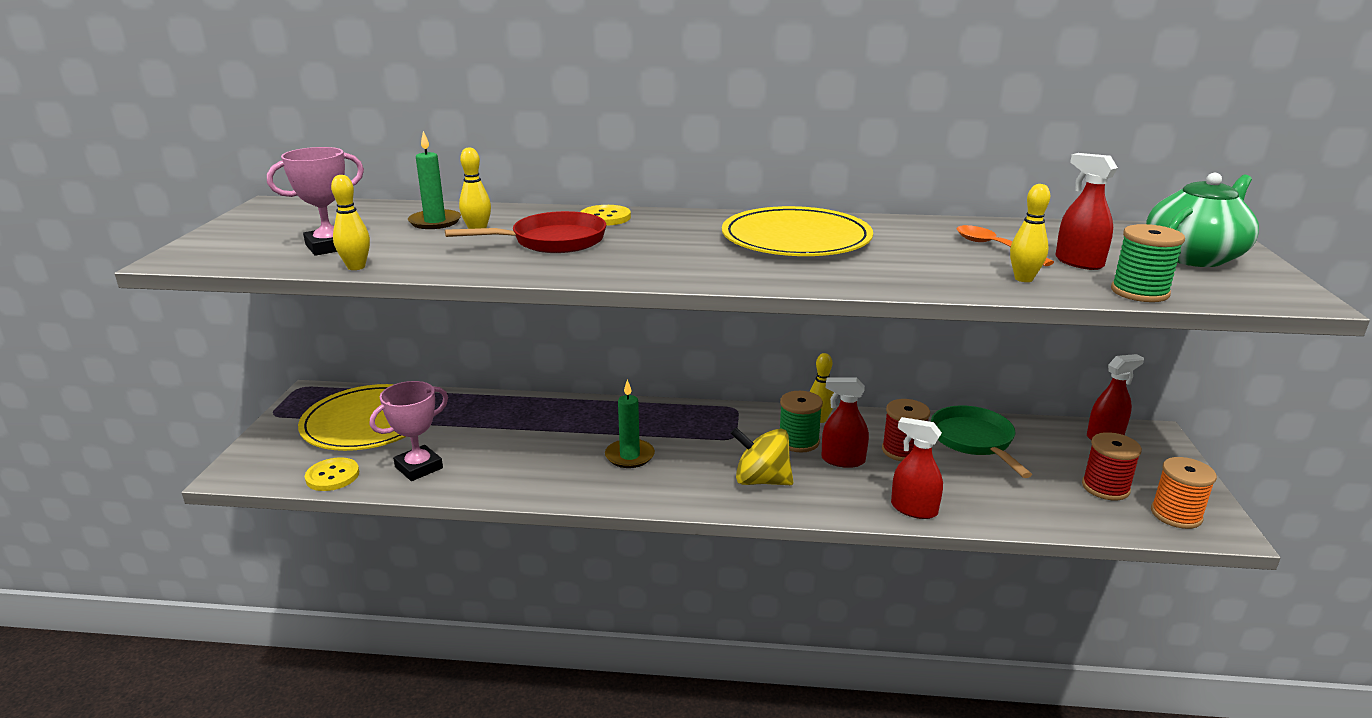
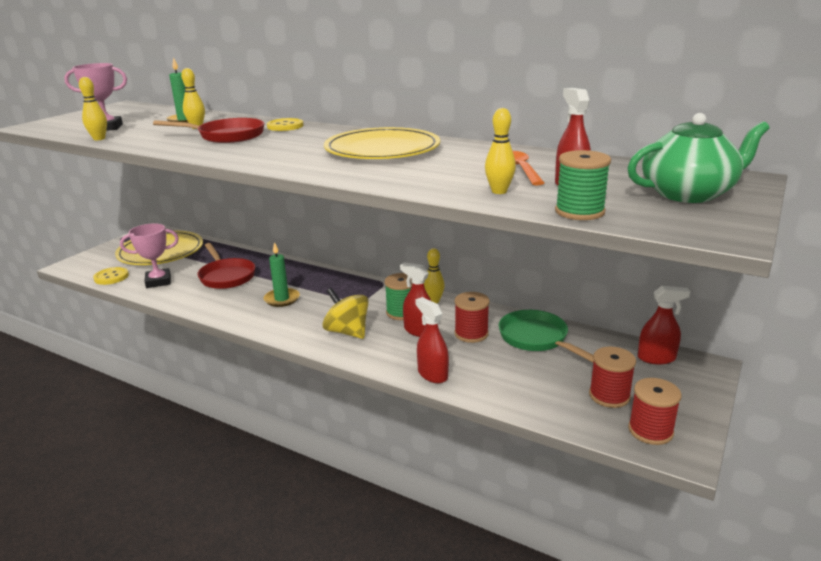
camera: 25 degrees right, 0 degrees up
(515, 440) = (226, 276): none -> red pan
(974, 441) = (536, 338): green pan -> green pan turned 45 degrees counterclockwise
(1176, 515) = (650, 431): orange spool -> red spool

